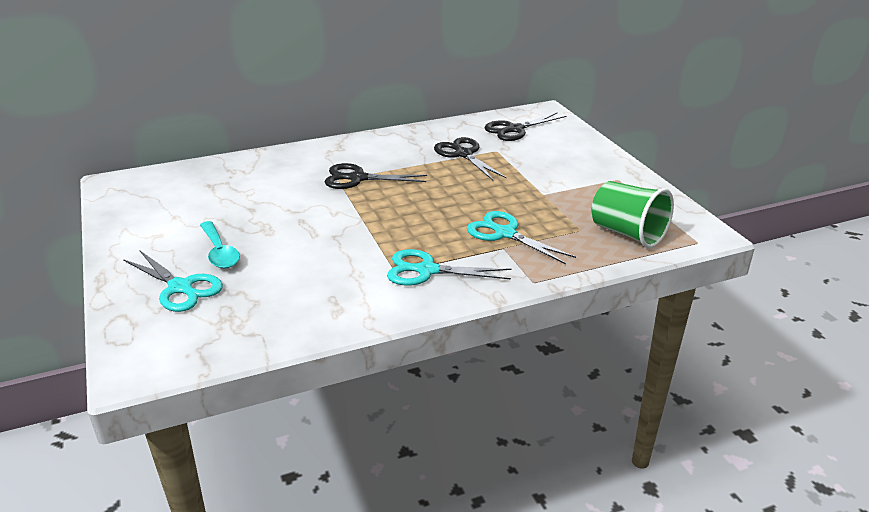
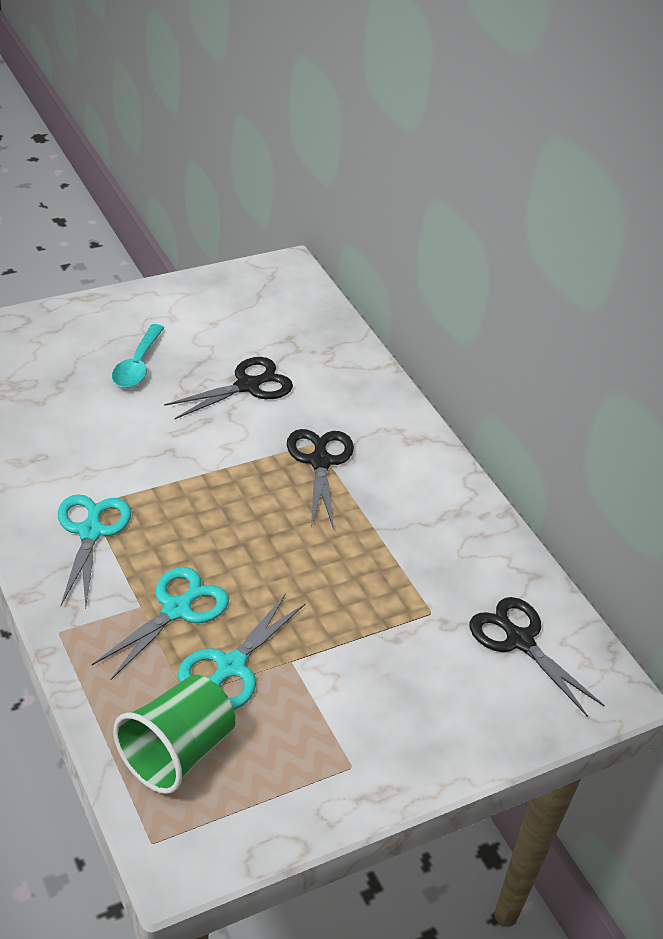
camera: 80 degrees right, 10 degrees up
(180, 287) = (70, 348): turquoise scissors -> turquoise scissors (231, 666)
(219, 252) = (137, 365): turquoise spoon -> turquoise spoon turned 45 degrees counterclockwise
(463, 154) = (412, 572): black scissors -> black scissors (247, 386)

